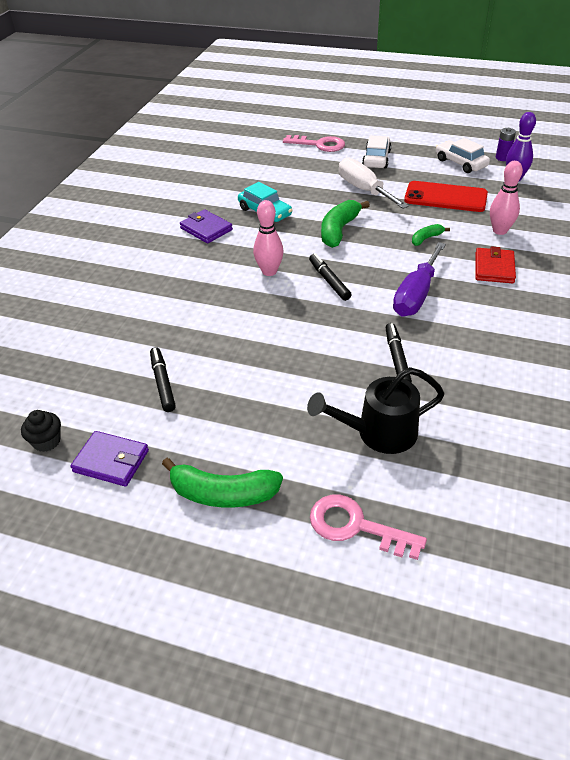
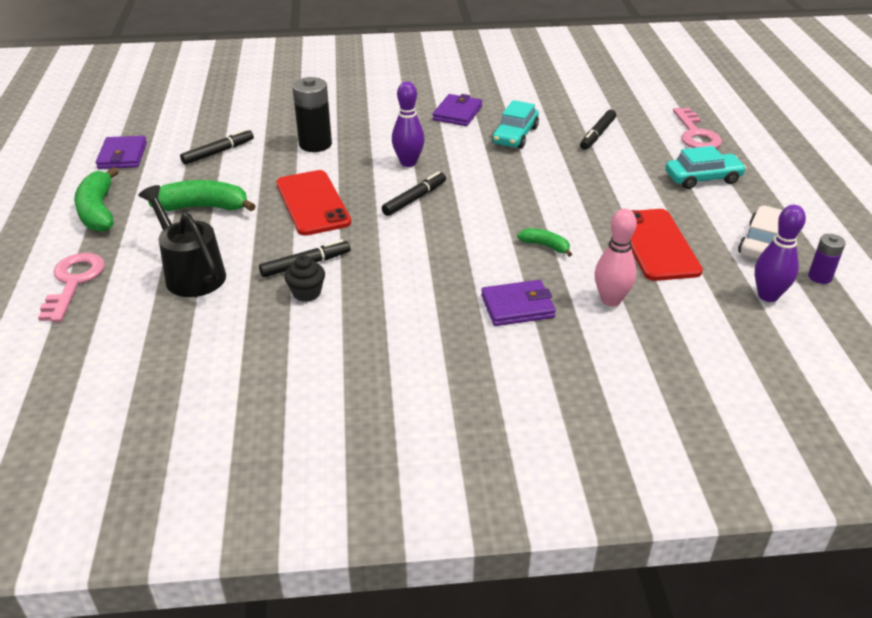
camera: 65 degrees right, 5 degrees down
(47, 441) = (136, 126): black cupcake -> black cupcake (306, 293)
(197, 316) = (315, 144): none -> black battery
(269, 271) = (408, 162): pink bowling pin -> purple bowling pin
(291, 179) = (597, 135): none -> black marker
(301, 337) = (312, 203): none -> red phone
(339, 230) = (515, 185): green banana -> green banana (204, 207)
(364, 190) = (618, 184): white screwdriver -> none
(376, 159) = (702, 178): white car -> turquoise car
(416, 295) = (424, 258): purple screwdriver -> none
(494, 268) = (517, 306): red wallet -> purple wallet

